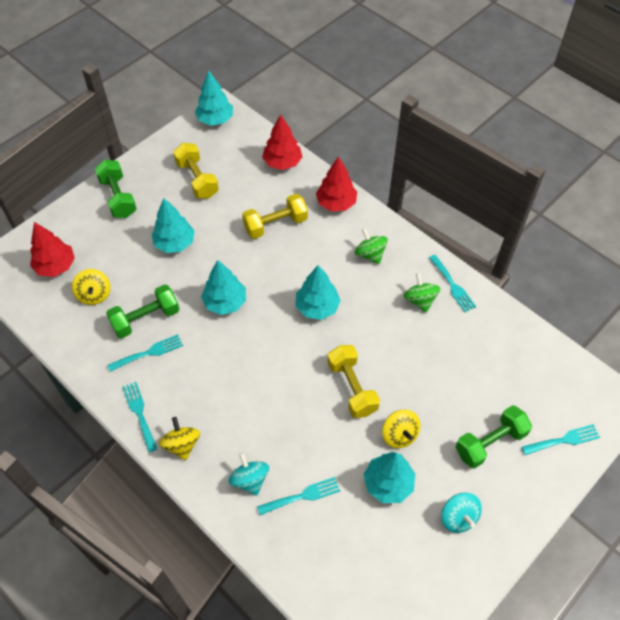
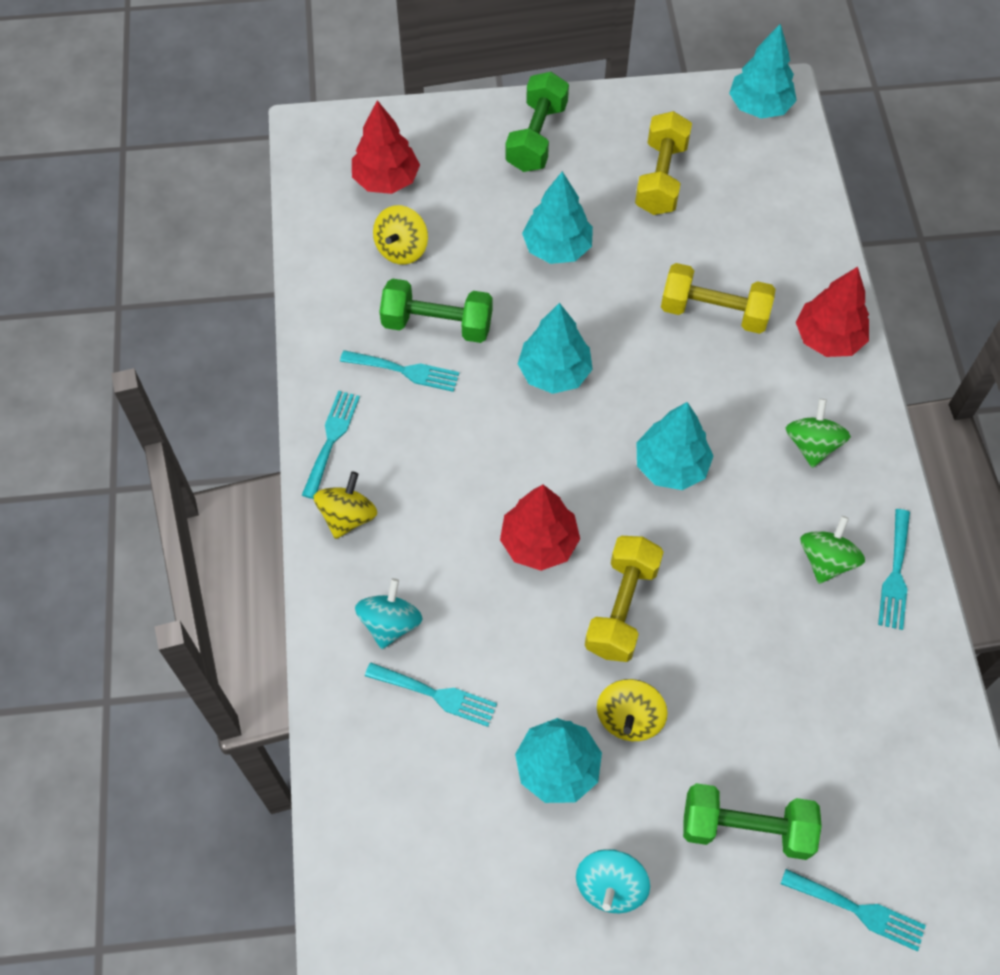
camera: 40 degrees right, 5 degrees up
(282, 162) = (801, 229): red tree -> red tree (539, 542)

